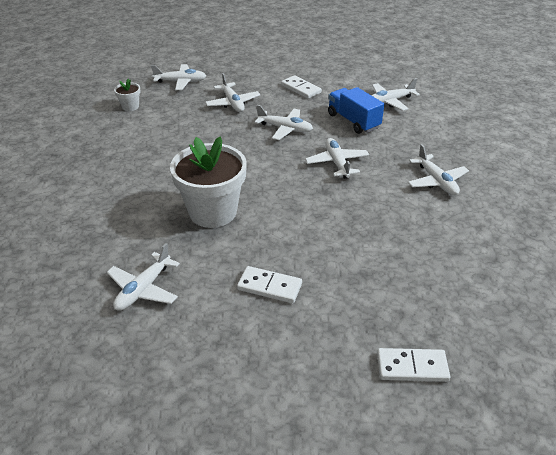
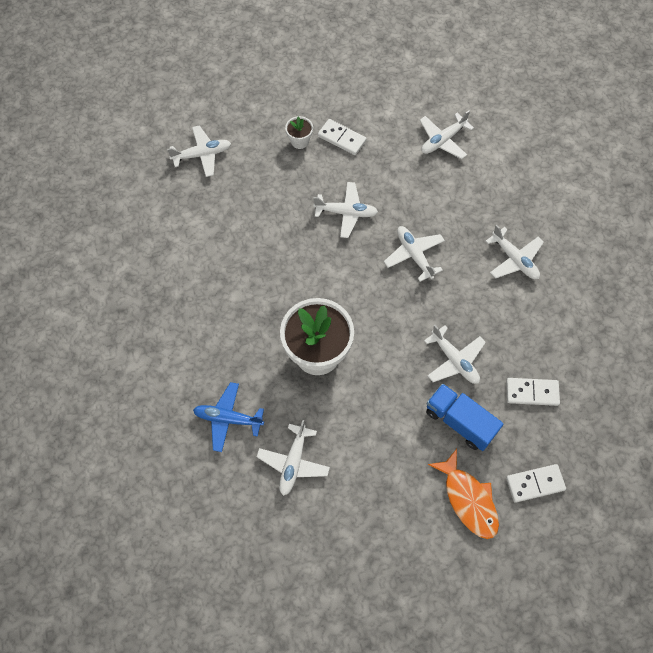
camera: 15 degrees left, 25 degrees up
(99, 242) = (228, 419): none -> blue plane
(130, 107) = (165, 213): white flower pot -> white flower pot (299, 141)
(233, 103) = (275, 181): white plane -> white plane (454, 360)
(269, 286) = (400, 431): white domino -> white domino (532, 392)
(324, 364) = (468, 499): none -> orange fish
(353, 121) = (413, 183): blue truck -> blue truck (460, 422)

